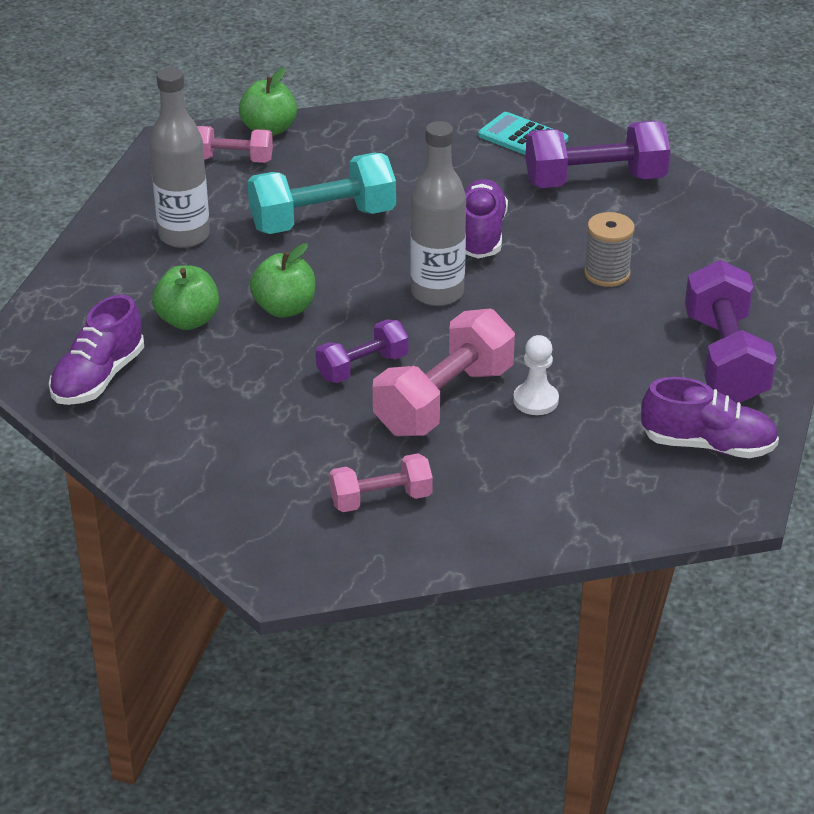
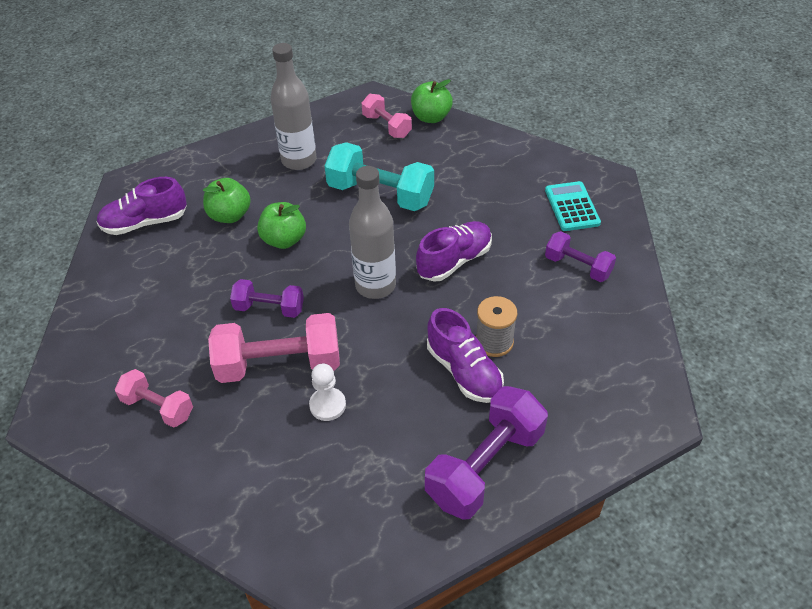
camera: 45 degrees right, 10 degrees up
(595, 181) = (578, 266): purple dumbbell -> purple dumbbell, size x0.58
(708, 445) = (383, 527): purple shoe -> purple shoe (464, 371)

